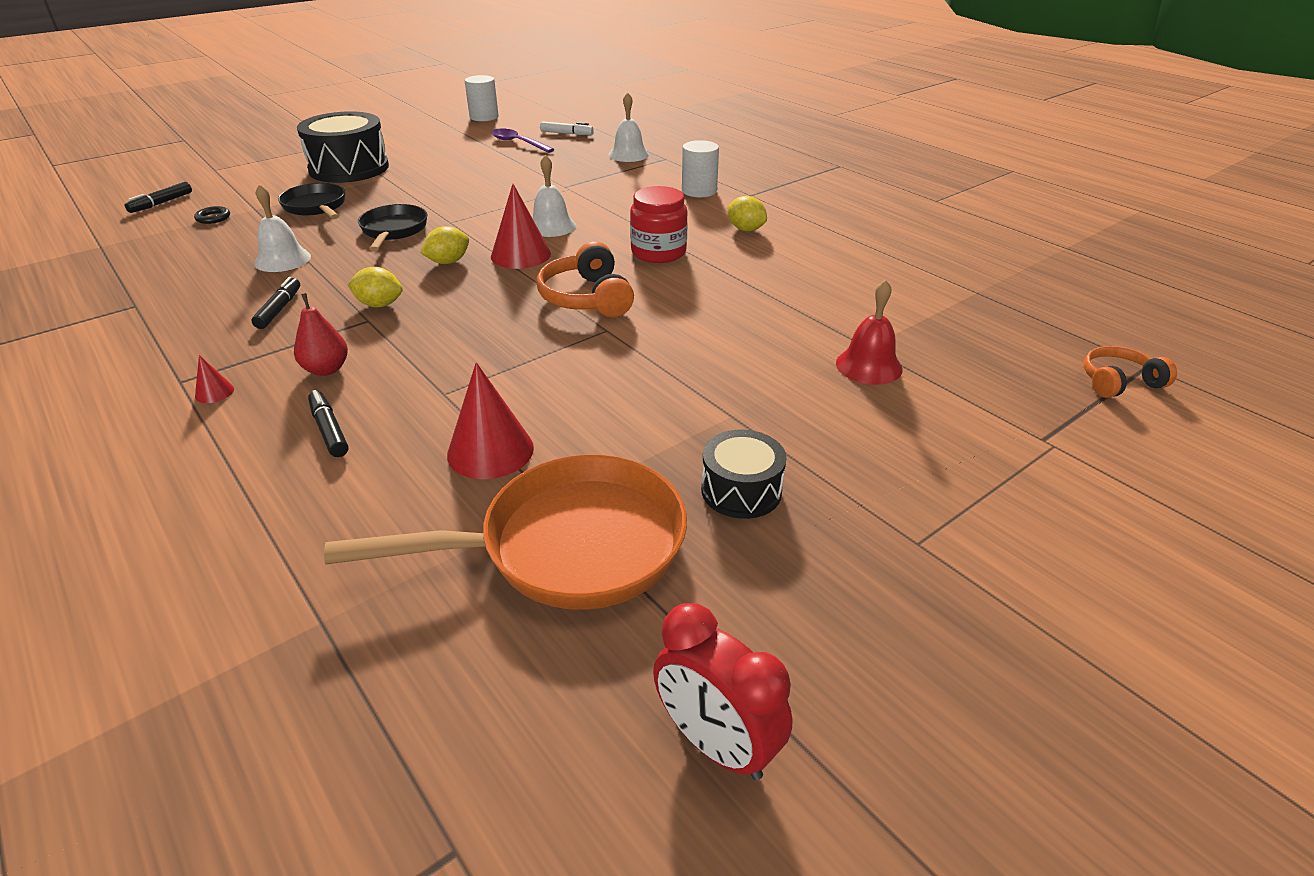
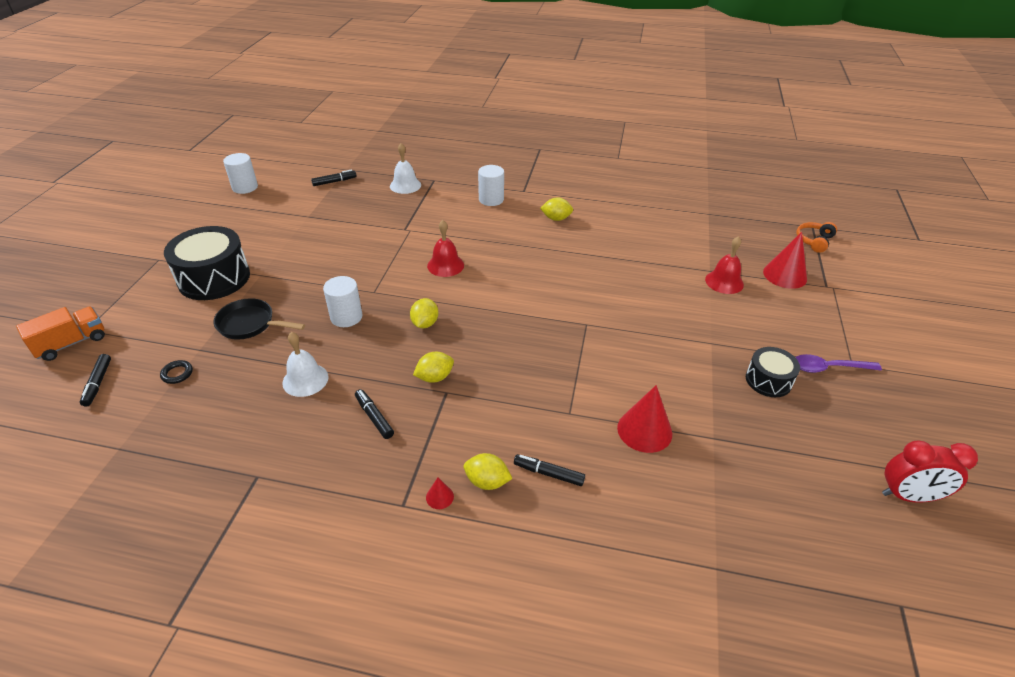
camera: 40 degrees left, 5 degrees up
(192, 174) = (71, 343): none -> orange truck
(269, 404) = (487, 481): none -> yellow lemon
(326, 369) = (480, 439): red pear -> none
(393, 230) = (346, 317): black pan -> white cylinder
(518, 143) = (312, 203): purple spoon -> purple spoon (828, 368)
(521, 255) = (461, 296): red cone -> red cone (785, 275)
(551, 226) = (445, 265): white bell -> red bell
(566, 133) = (334, 182): white marker -> black marker
(569, 546) = (750, 454): orange pan -> none
(587, 298) = (545, 308): orange headphones -> none
(658, 252) = (535, 257): red jar -> none

